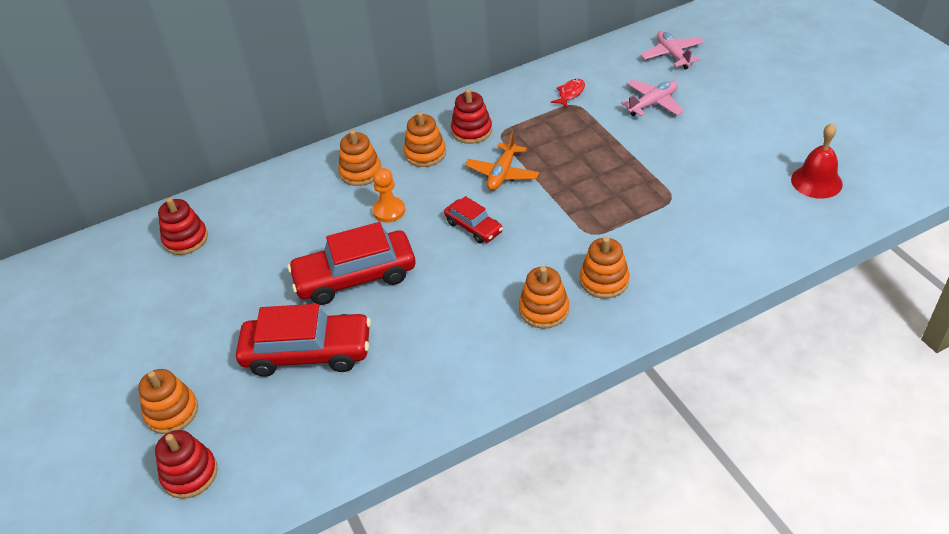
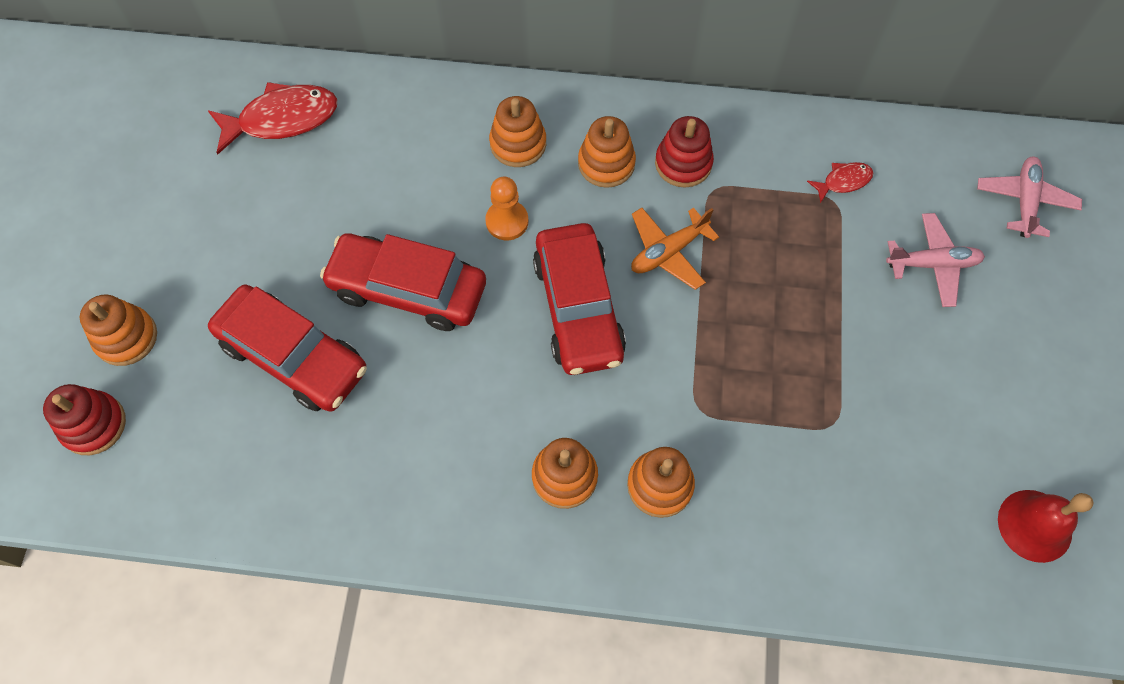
camera: 30 degrees right, 20 degrees up
(186, 239) = (282, 119): red stacking toy -> red fish
(473, 227) = (578, 308): red car -> red car, size x1.85

